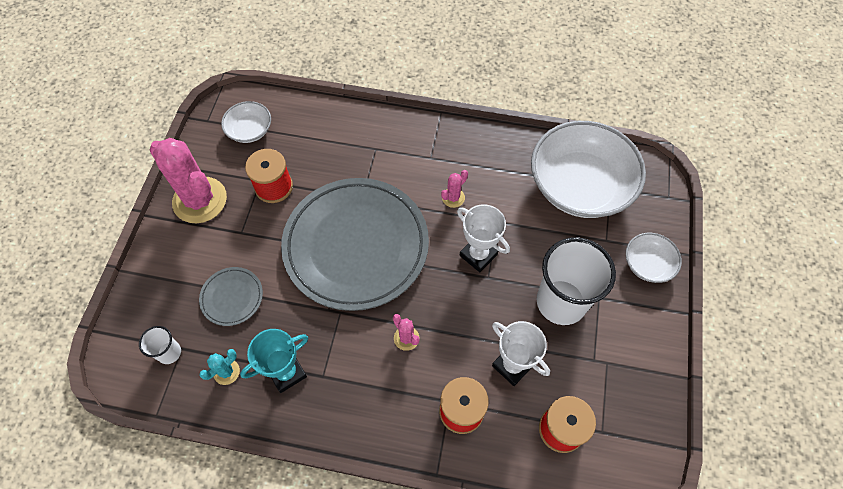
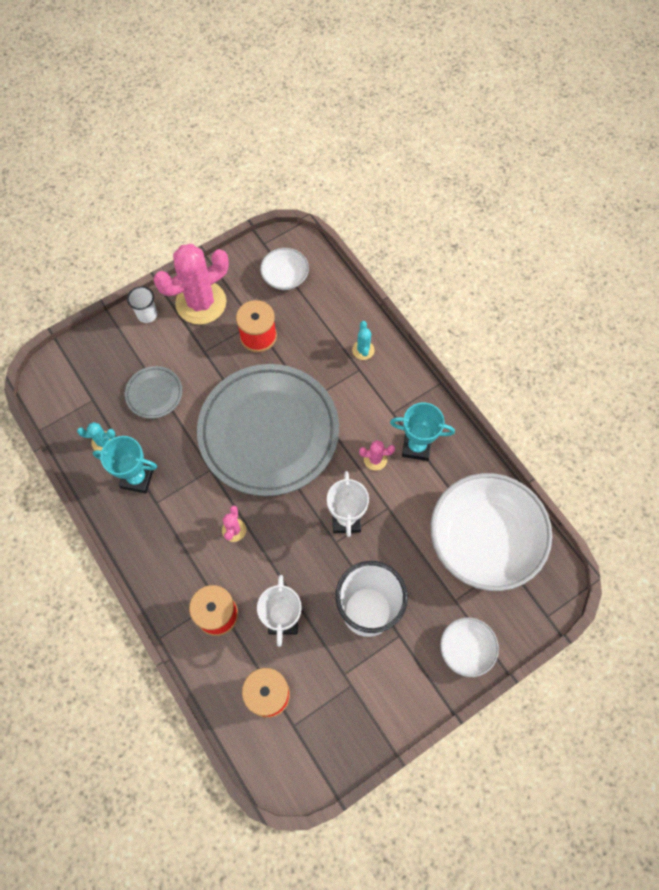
camera: 45 degrees right, 5 degrees up
(169, 352) = (83, 396): white cup -> white cup (147, 315)
(200, 200) = (201, 303): pink cactus -> pink cactus turned 60 degrees clockwise
(364, 134) = (363, 350): none -> turquoise cactus
(471, 165) = (416, 446): none -> turquoise trophy

